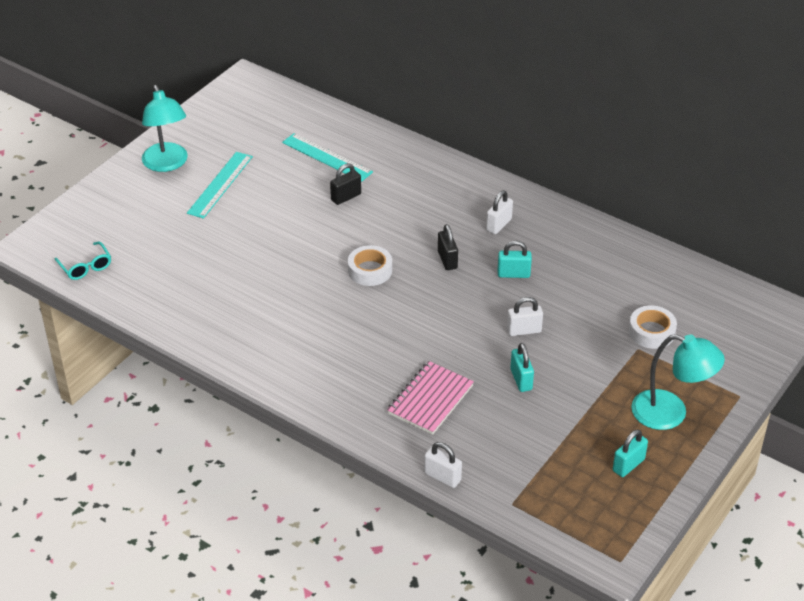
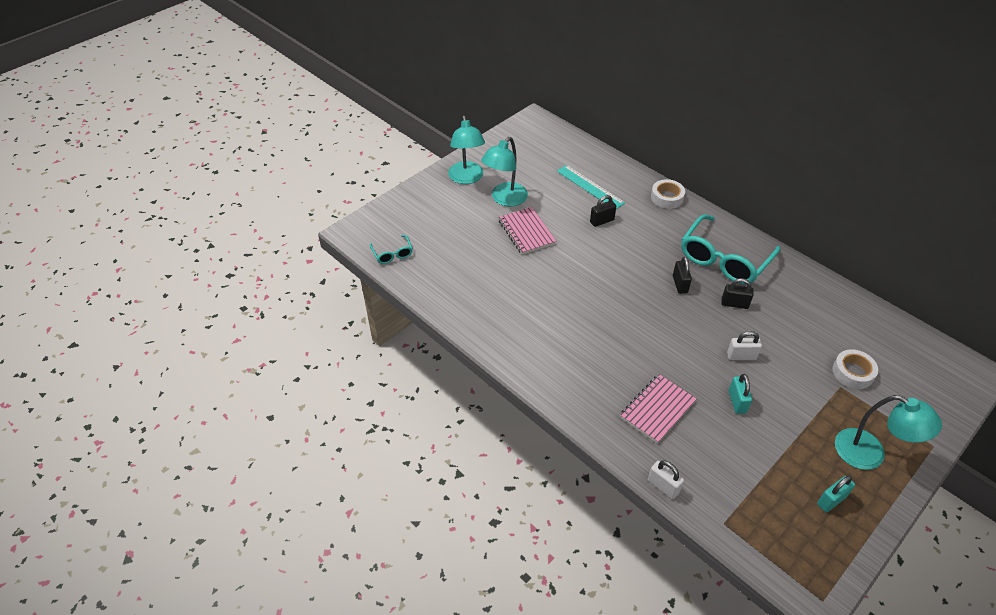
camera: 10 degrees right, 5 degrees up
(220, 184) = (505, 199): turquoise ruler -> turquoise lamp
(252, 221) = (526, 232): none -> pink notebook
(370, 270) = (616, 285): white tape -> white tape (667, 197)
(498, 225) = (724, 259): white padlock -> turquoise glasses
(513, 274) = (734, 304): turquoise padlock -> black padlock

